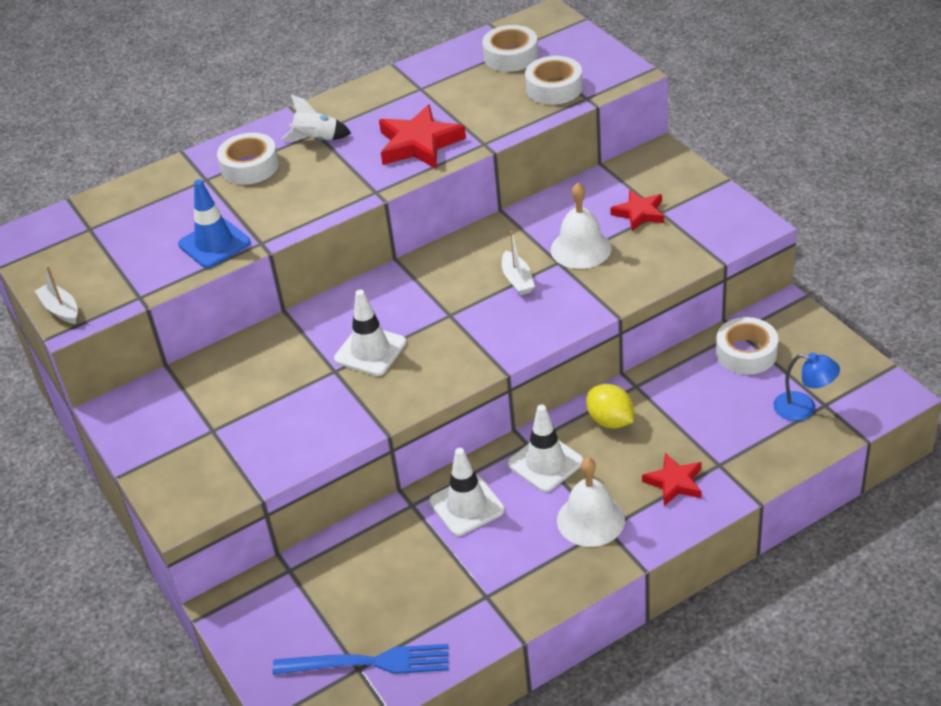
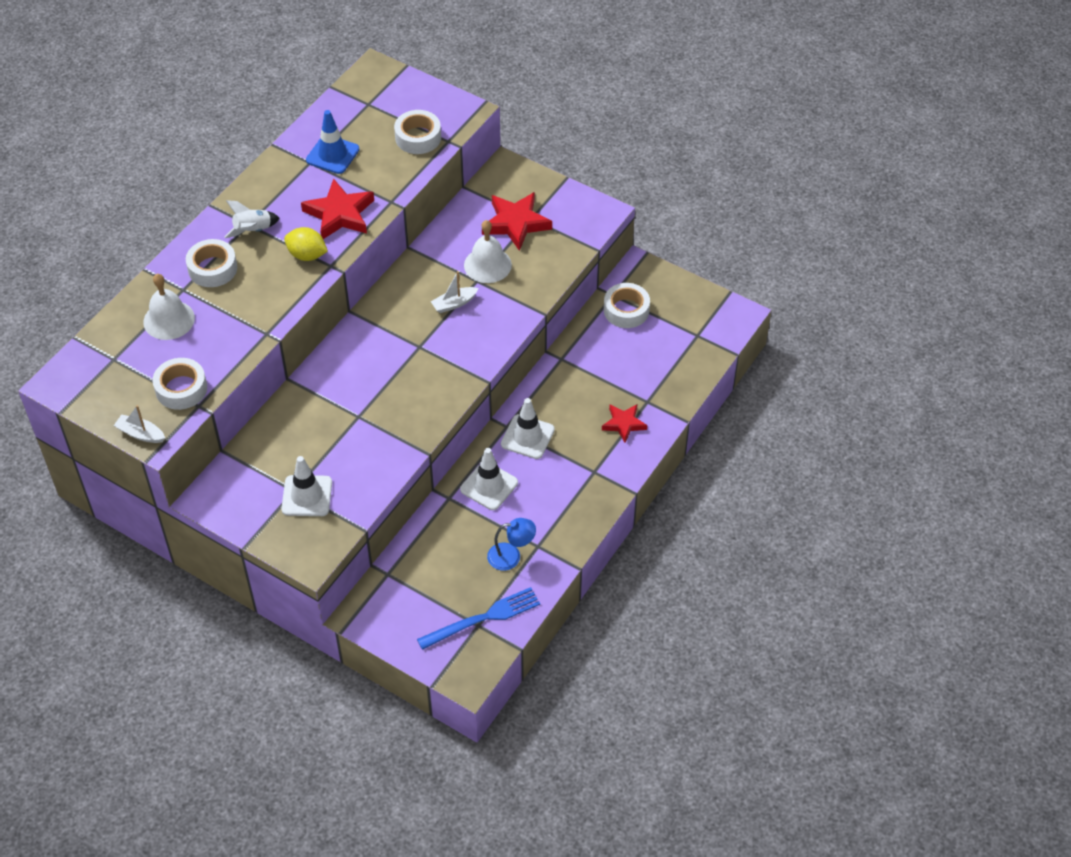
camera: 30 degrees left, 10 degrees up
(214, 243) = (229, 344): blue traffic cone -> blue traffic cone (332, 155)
(370, 351) = (376, 392): white traffic cone -> white traffic cone (307, 496)
(511, 56) = (366, 115): white tape -> white tape (181, 389)
(517, 280) = (454, 303): white boat -> white boat turned 105 degrees clockwise
(590, 520) = (580, 469): white bell -> white bell (169, 320)
(610, 421) = (557, 391): yellow lemon -> yellow lemon (307, 255)
(639, 213) = (516, 223): red star -> red star, size x1.62
(803, 408) = (684, 342): blue lamp -> blue lamp (511, 556)

